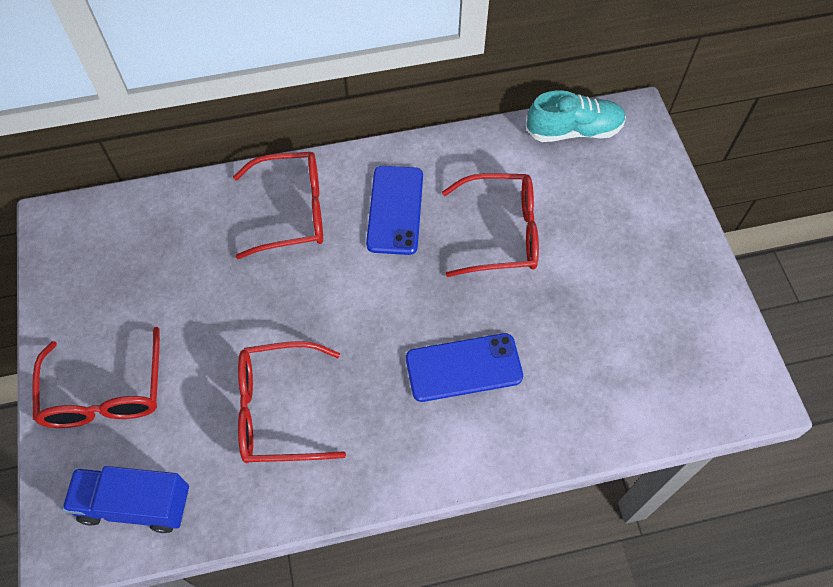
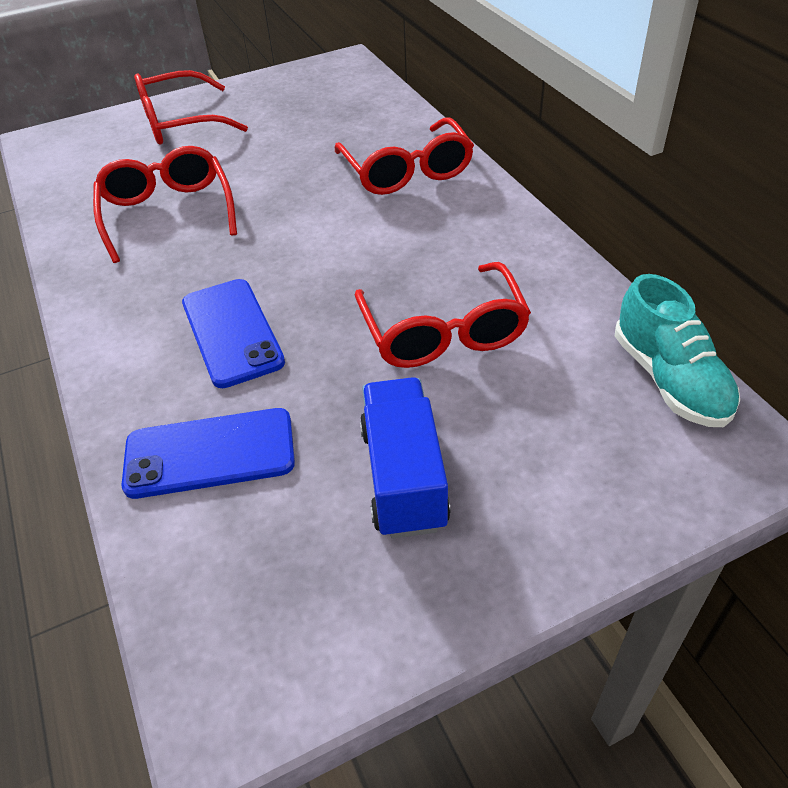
camera: 80 degrees right, 15 degrees down
(135, 504) = (75, 161): blue truck -> blue truck (403, 477)
(395, 210) = (440, 238): blue phone -> blue phone (210, 453)

